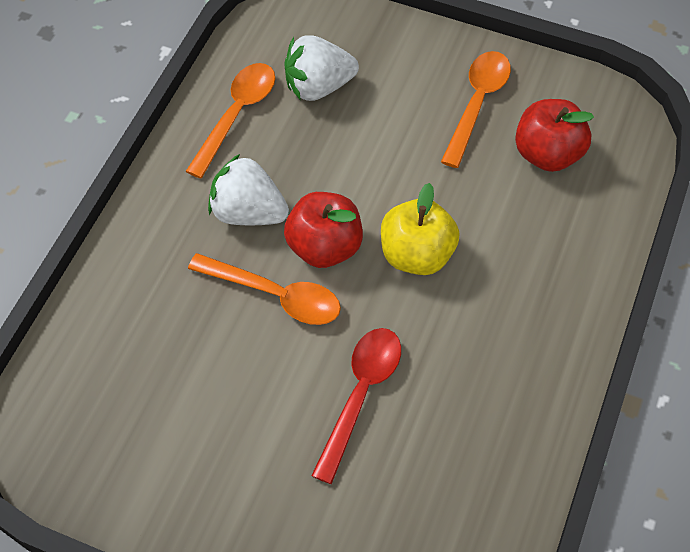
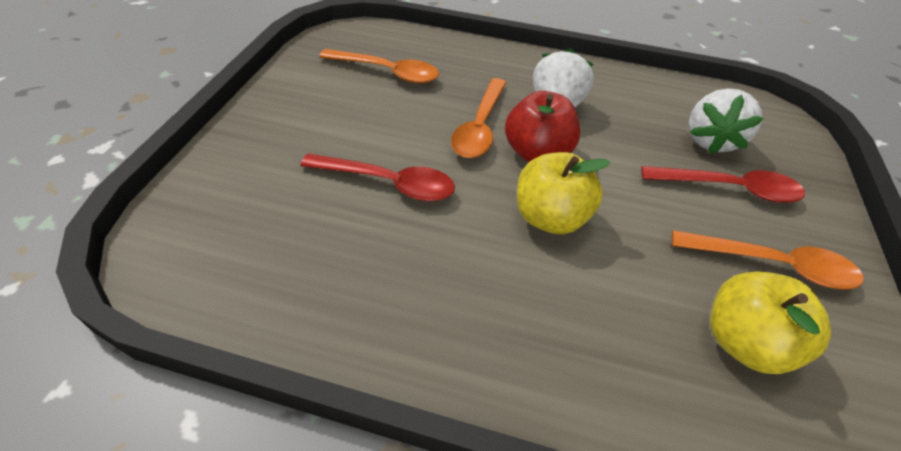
camera: 80 degrees right, 10 degrees down
(236, 115) = (648, 96): orange spoon -> orange spoon (387, 72)
(318, 87) = (710, 140): white strawberry -> white strawberry turned 135 degrees counterclockwise
(388, 98) = (729, 188): none -> red spoon
(547, 154) = (743, 341): red apple -> yellow apple

